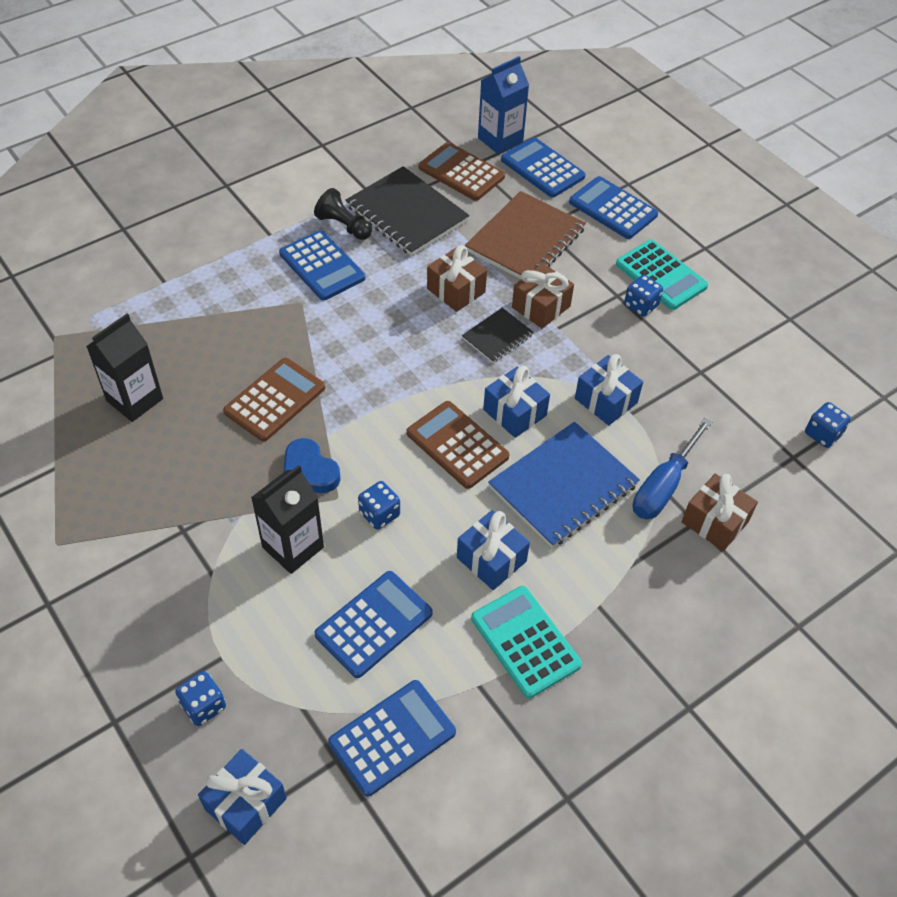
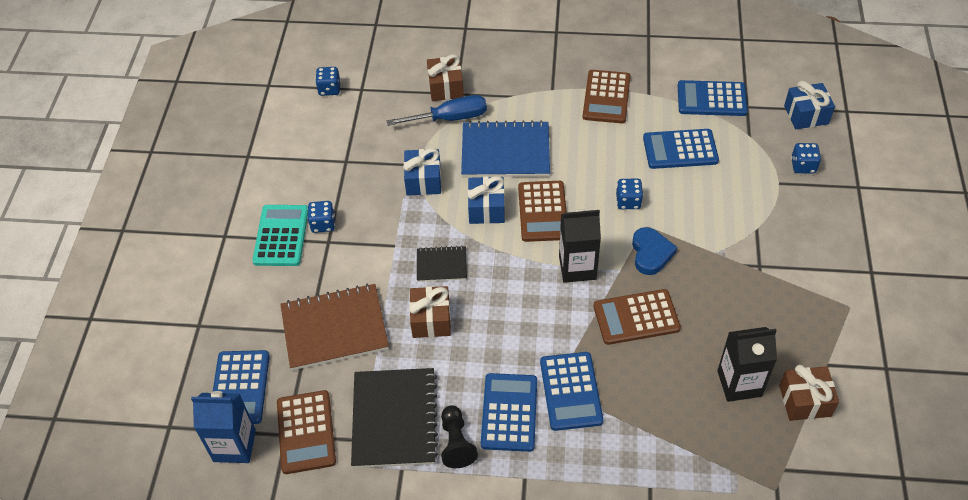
camera: 135 degrees left, 0 degrees up
(293, 547) = (696, 214): black carton -> black carton (577, 267)
(491, 559) = (586, 141): blue gift -> none
(525, 641) = (606, 97): turquoise calculator -> brown calculator
(541, 307) = (388, 267): brown gift -> brown gift (805, 401)
(613, 208) = (239, 311): blue calculator -> blue calculator (570, 391)

